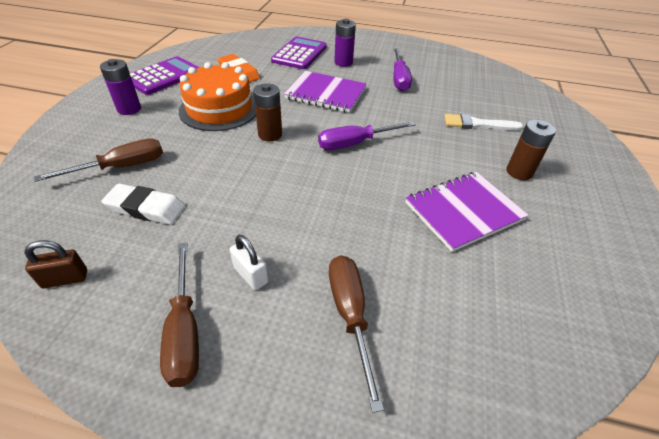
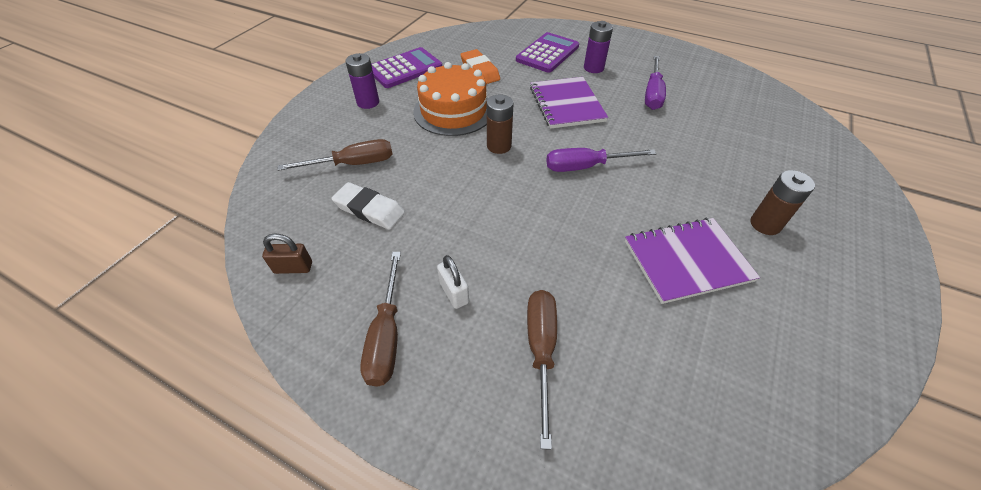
camera: 15 degrees right, 5 degrees up
(326, 93) = (566, 104): purple notebook -> purple notebook turned 45 degrees clockwise
(477, 124) = (731, 160): white brush -> none

